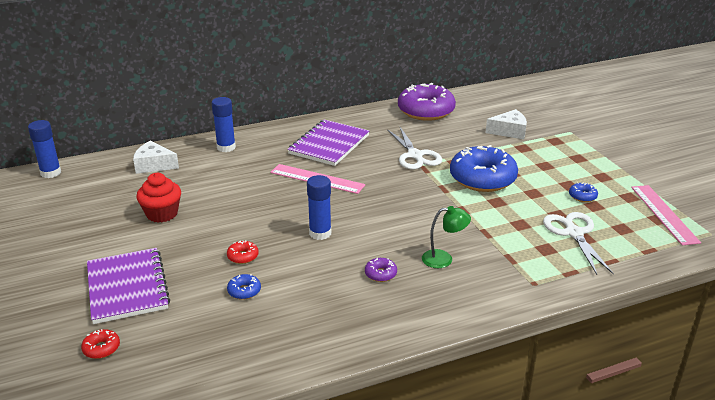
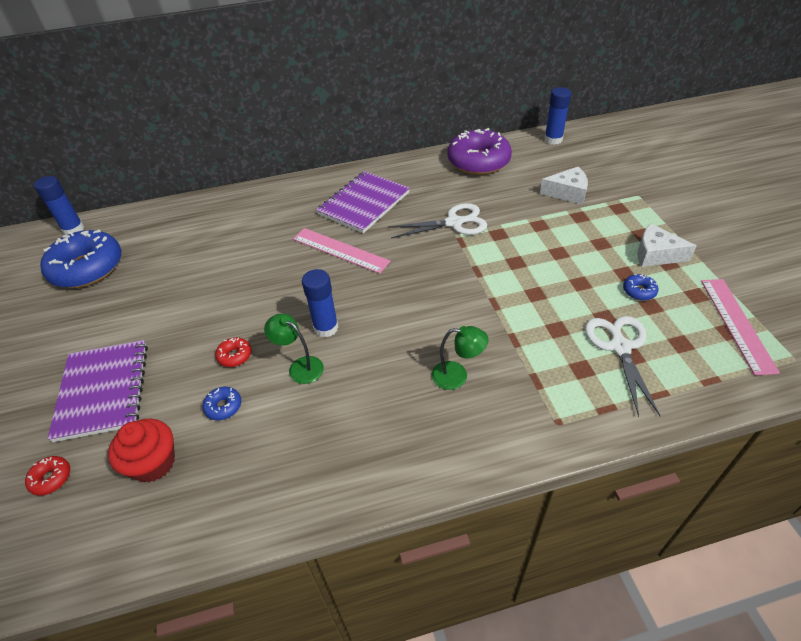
camera: 10 degrees right, 15 degrees up
(154, 165) = (177, 224): white cheese -> white cheese (656, 254)
(162, 214) = (167, 290): red cupcake -> red cupcake (153, 463)
(226, 147) = (255, 203): blue glue stick -> blue glue stick (553, 139)
(305, 260) = (300, 366): none -> green lamp
(380, 274) = (380, 393): purple donut -> none
(415, 156) = (454, 223): white scissors -> white scissors turned 90 degrees counterclockwise
(482, 178) = (524, 259): blue donut -> blue donut (87, 268)

